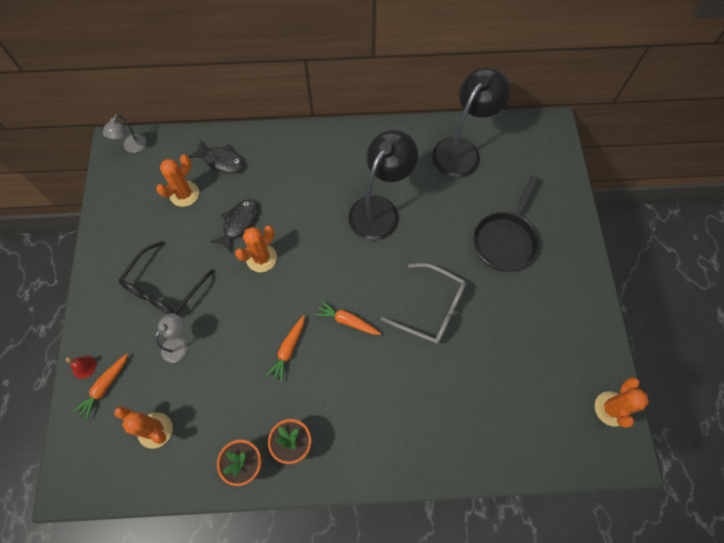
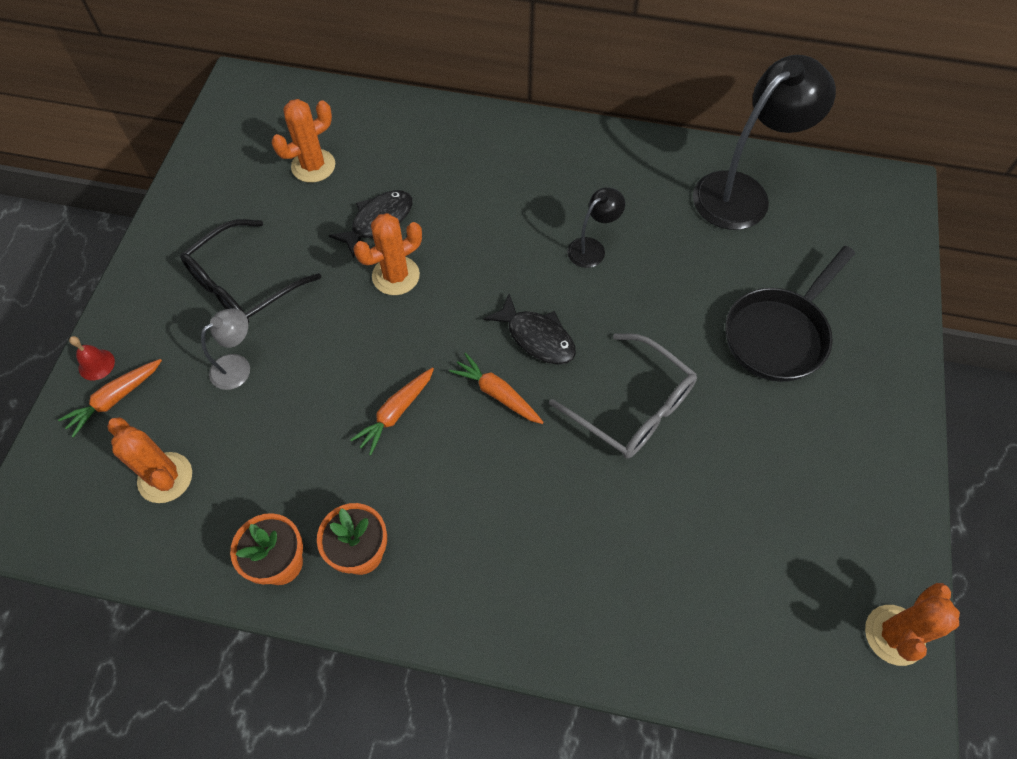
camera: 15 degrees right, 5 degrees down
(132, 147) = (261, 91): grey lamp -> none
(221, 161) = (379, 134): black fish -> black fish (537, 337)
(379, 209) = (592, 248): black lamp -> black lamp, size x0.48

